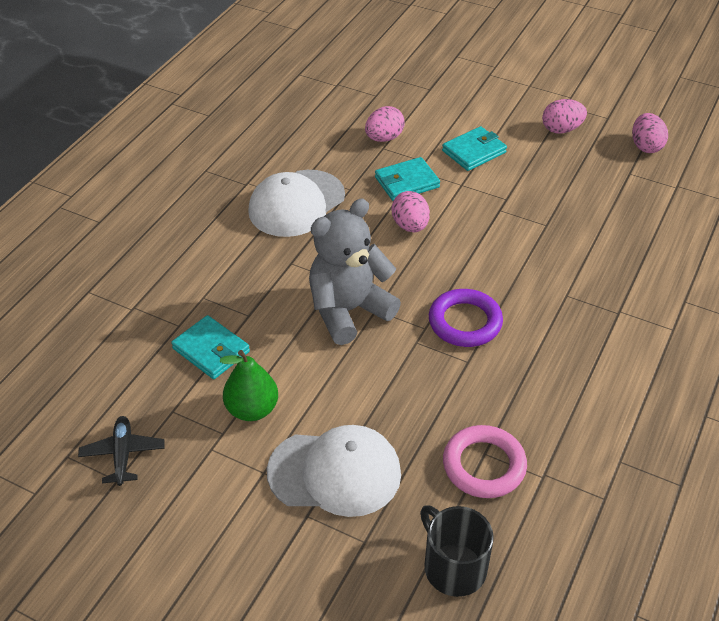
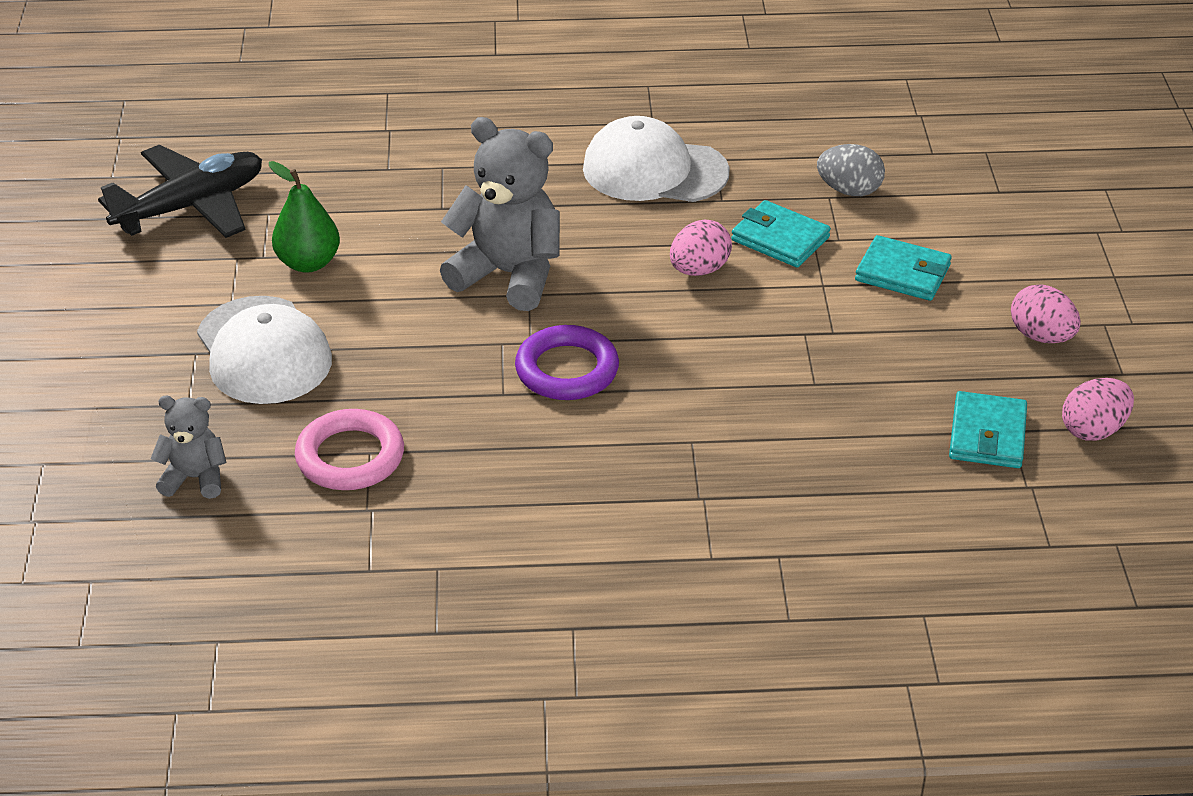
camera: 60 degrees right, 5 degrees down
(123, 454) = (191, 206): black plane -> black plane, size x1.82
(211, 350) = (369, 203): turquoise wallet -> turquoise wallet (987, 435)
(384, 138) = (849, 190): pink egg -> grey egg
(453, 567) = (195, 478): black mug -> grey teddy bear

